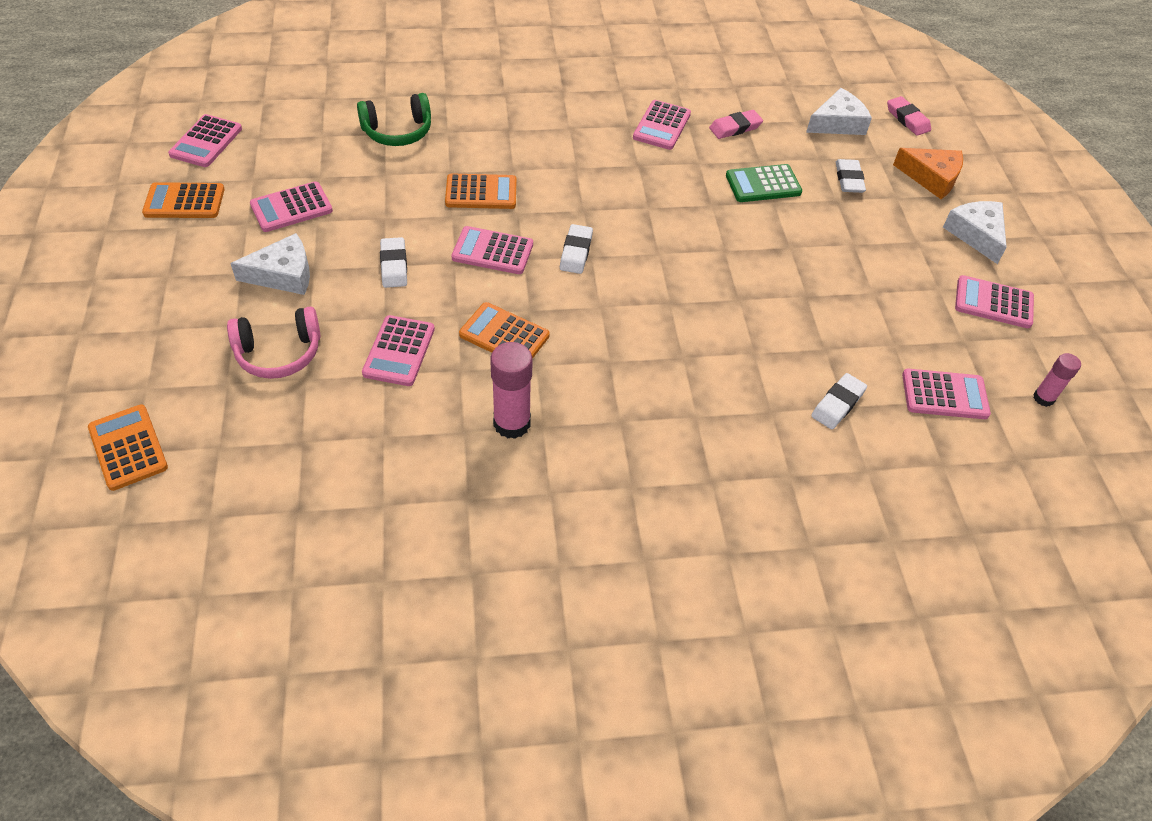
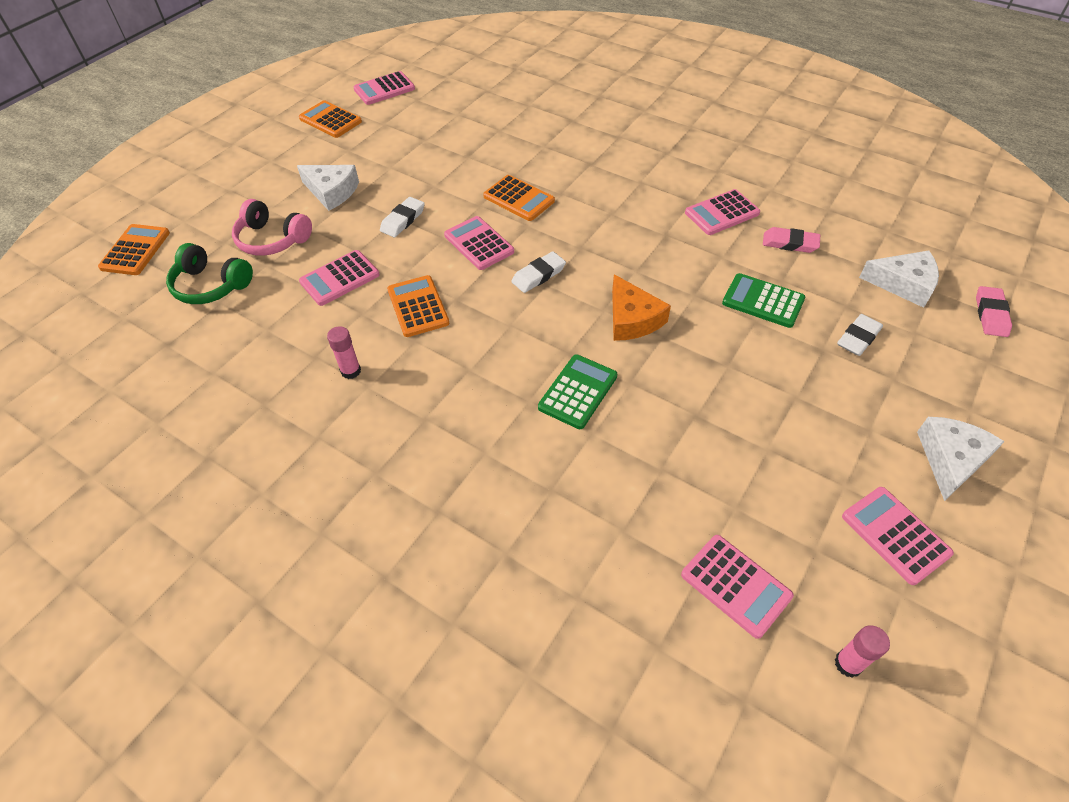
camera: 45 degrees right, 0 degrees up
(291, 208) = (385, 152): pink calculator -> none
(397, 131) = (509, 132): green headphones -> green headphones (211, 285)
(512, 423) = (351, 371): pink glue stick -> pink glue stick, size x0.59
(710, 329) = (578, 392): none -> green calculator
(837, 404) = (618, 523): white eraser -> none
(931, 178) = (957, 380): orange cheese -> orange cheese (632, 319)

